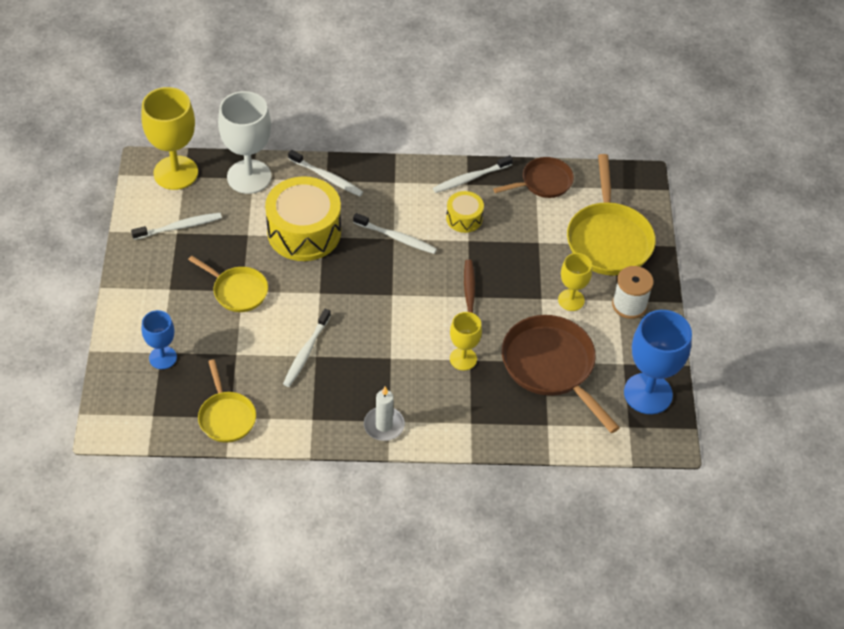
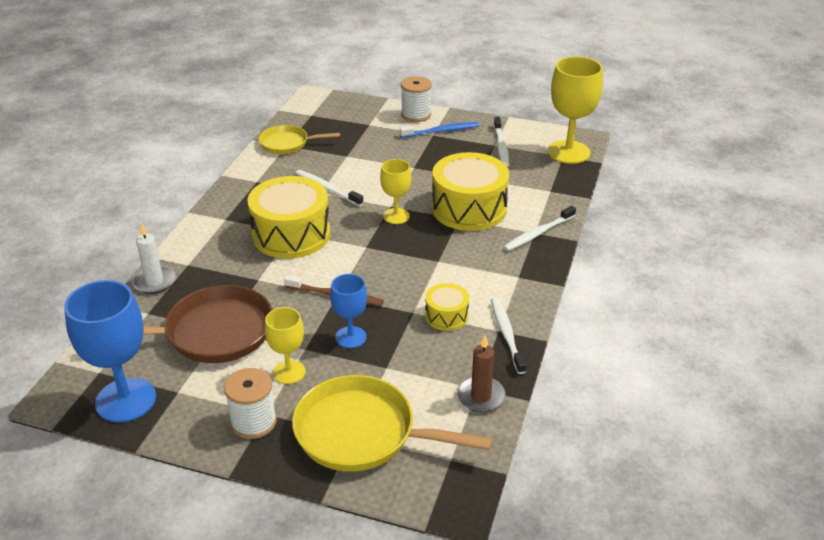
camera: 110 degrees right, 15 degrees down
(127, 314) = (416, 115): none -> white spool
(159, 283) = (441, 131): none -> blue toothbrush
(163, 358) = (363, 124): blue goblet -> blue goblet (350, 337)
(237, 291) = (414, 165): yellow pan -> none
(249, 177) = (552, 189): white goblet -> none
(384, 425) = (222, 215): white candle -> white candle (154, 282)
(394, 357) = (291, 234): none -> yellow drum
(396, 238) = (438, 263): white toothbrush -> none
(463, 359) = (262, 275): yellow goblet -> yellow goblet (396, 216)
(543, 182) = (480, 396): brown pan -> brown candle

